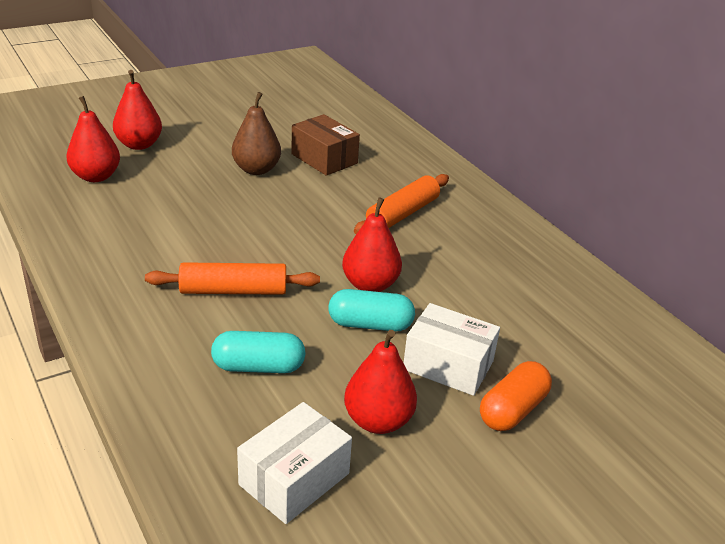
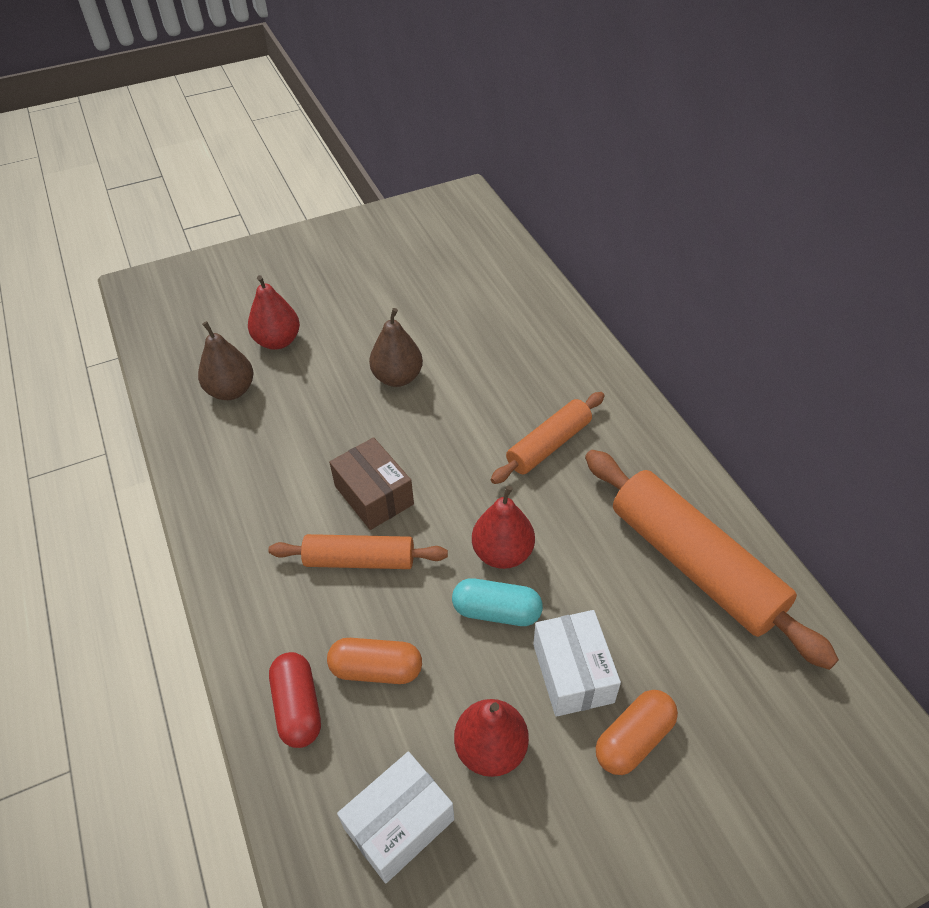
camera: 10 degrees right, 15 degrees up
(96, 176) = (231, 390): red pear -> brown pear
(182, 396) = (298, 707): none -> red capsule
(258, 367) = (376, 669): turquoise capsule -> orange capsule
(324, 159) = (472, 359): brown box -> brown box (374, 495)
(448, 365) = (572, 673): white box -> white box turned 45 degrees clockwise
(546, 291) = (694, 564): none -> orange rolling pin

